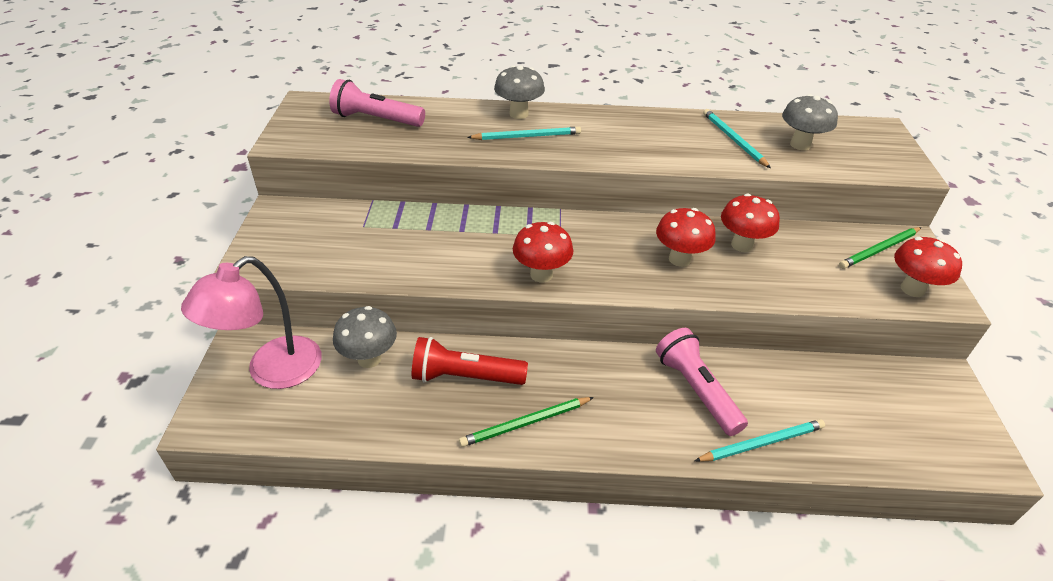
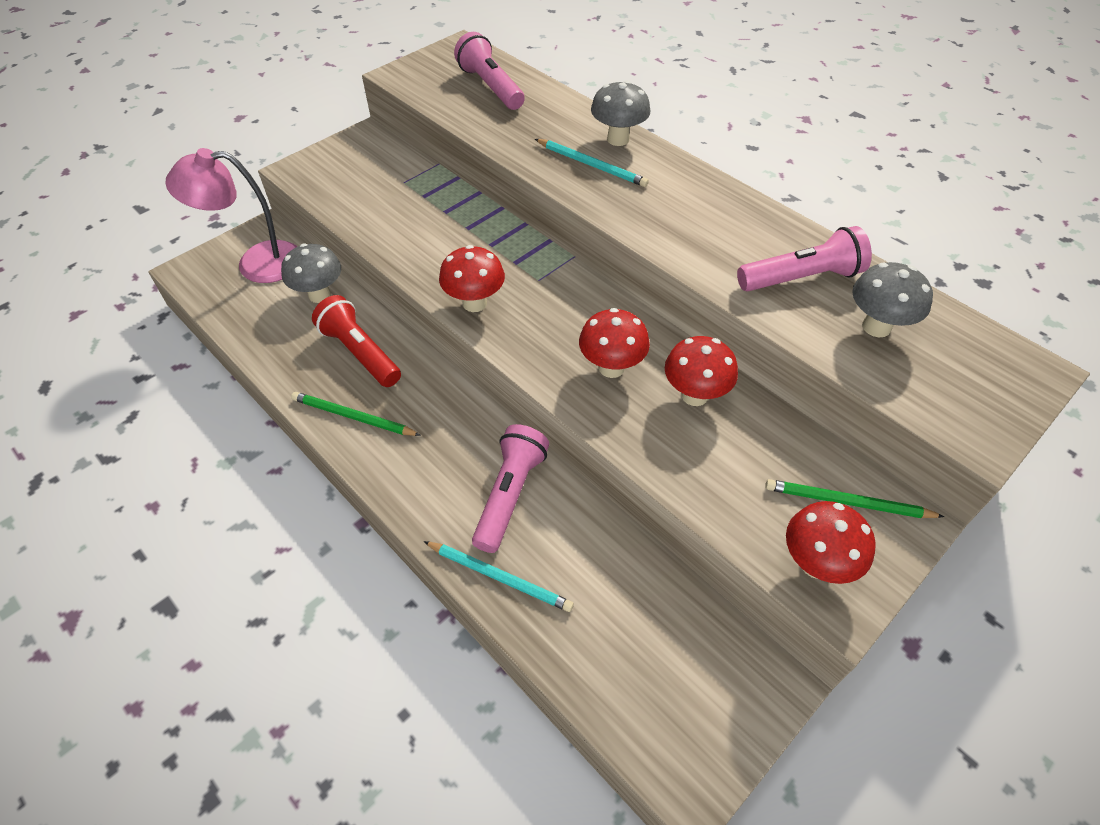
camera: 45 degrees right, 10 degrees up
(733, 140) = (801, 278): turquoise pencil -> pink flashlight

